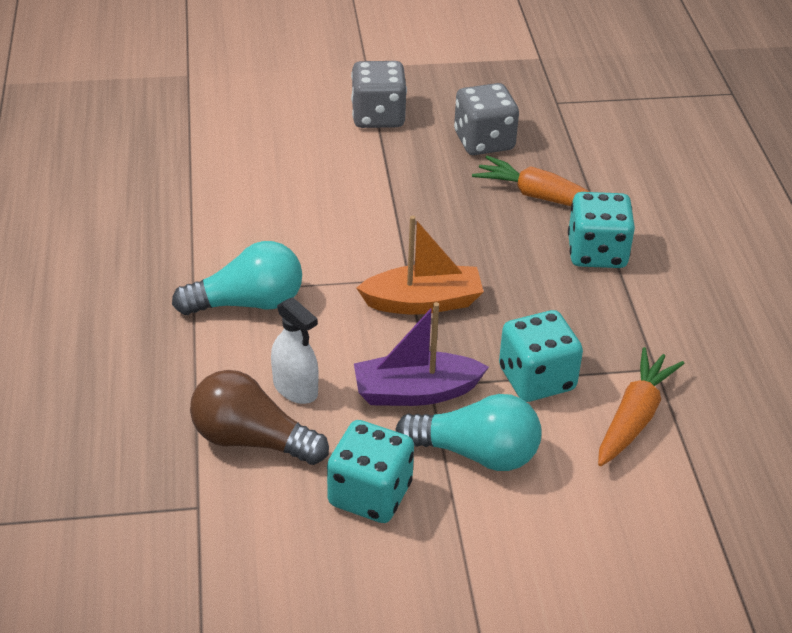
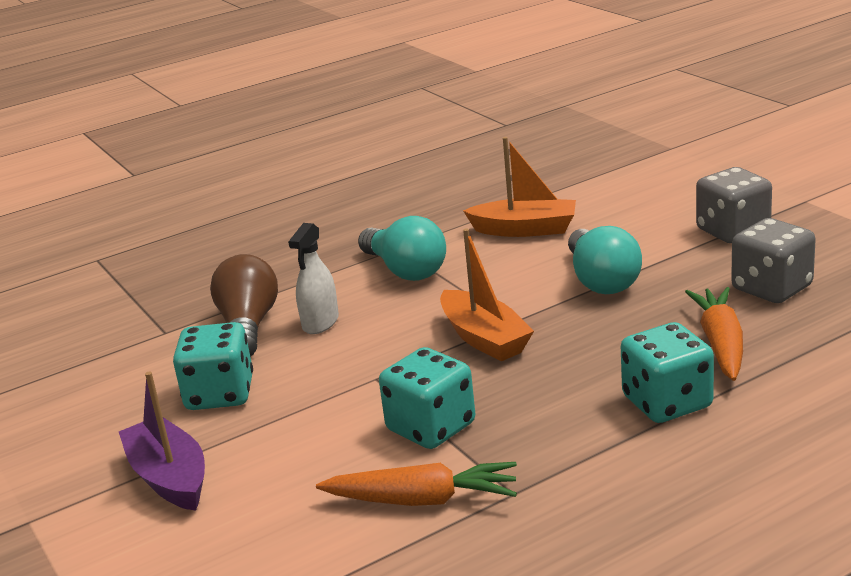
camera: 70 degrees right, 15 degrees down
(250, 208) = (525, 230): none -> orange boat
(415, 392) = (360, 374): purple boat -> purple boat (170, 478)
(476, 453) = (304, 427): turquoise light bulb -> turquoise light bulb (601, 280)

